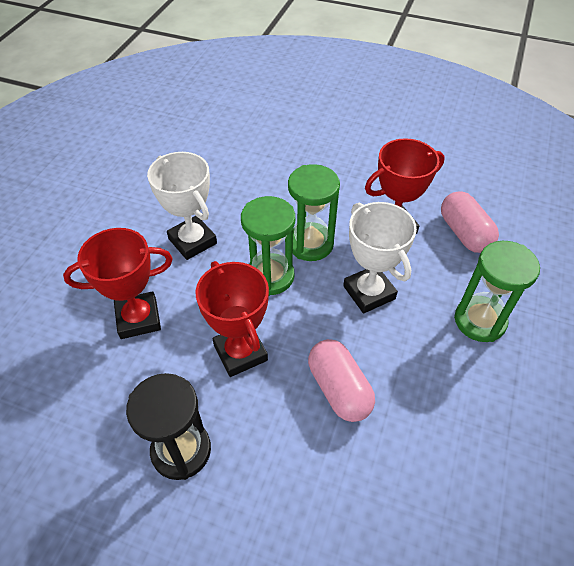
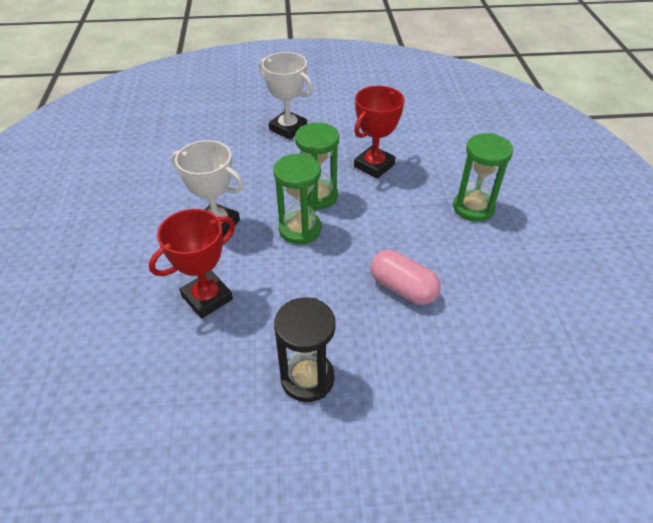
camera: 25 degrees left, 5 degrees down
(240, 352) = (311, 291): red trophy -> none
(369, 292) = (384, 215): white trophy -> white trophy (288, 128)
(464, 233) = (428, 154): pink capsule -> none

